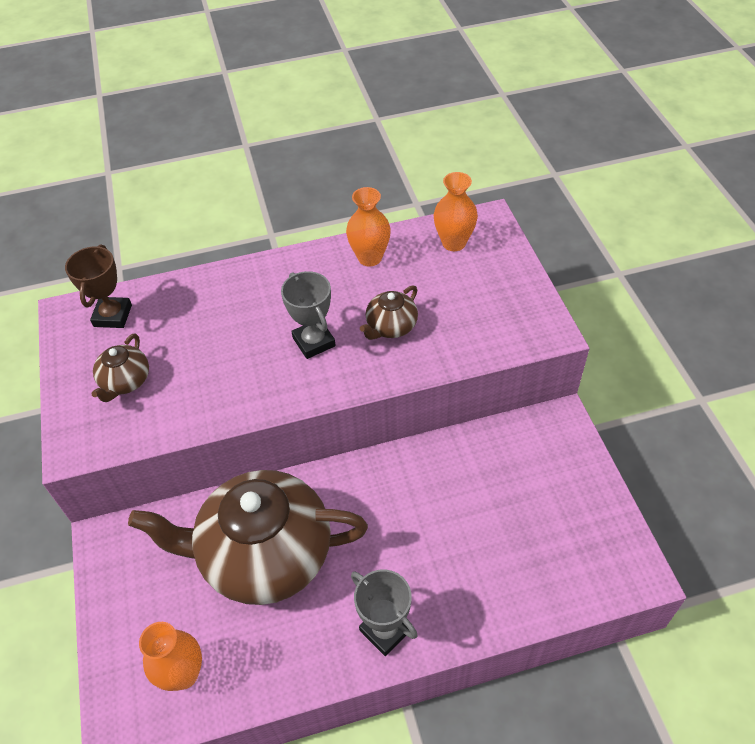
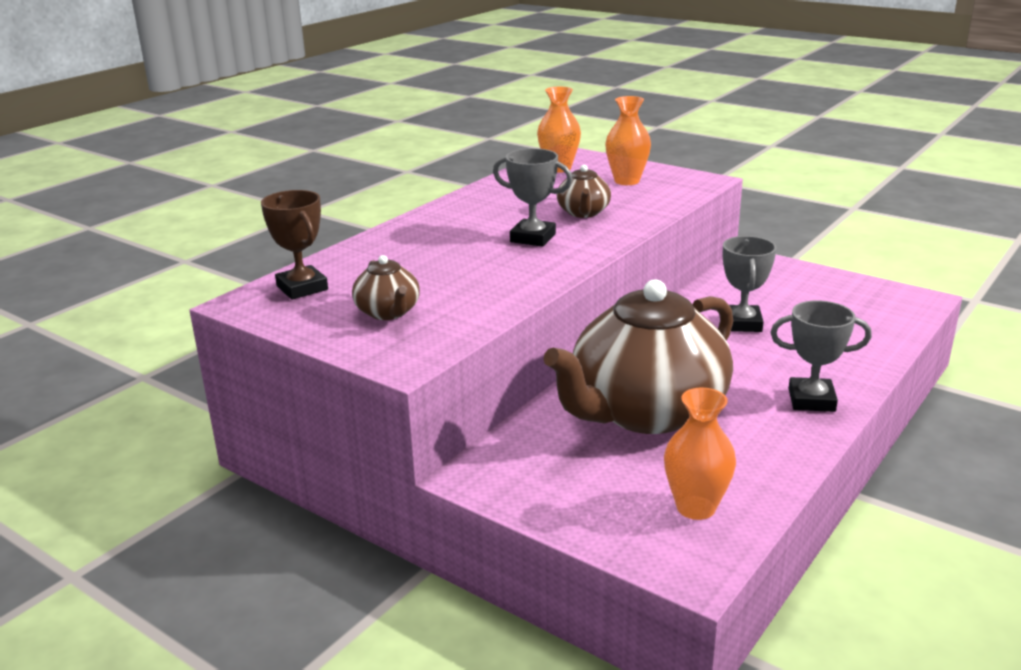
camera: 40 degrees left, 25 degrees down
(370, 258) = (502, 192): orange vase -> orange vase (626, 181)
(448, 502) = (742, 323): none -> grey trophy

